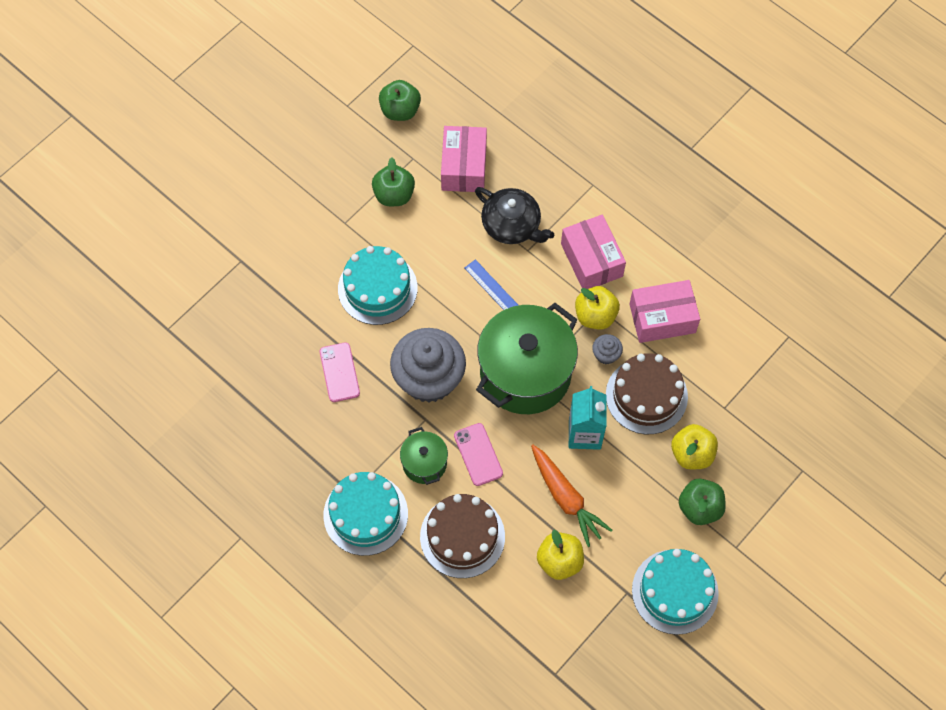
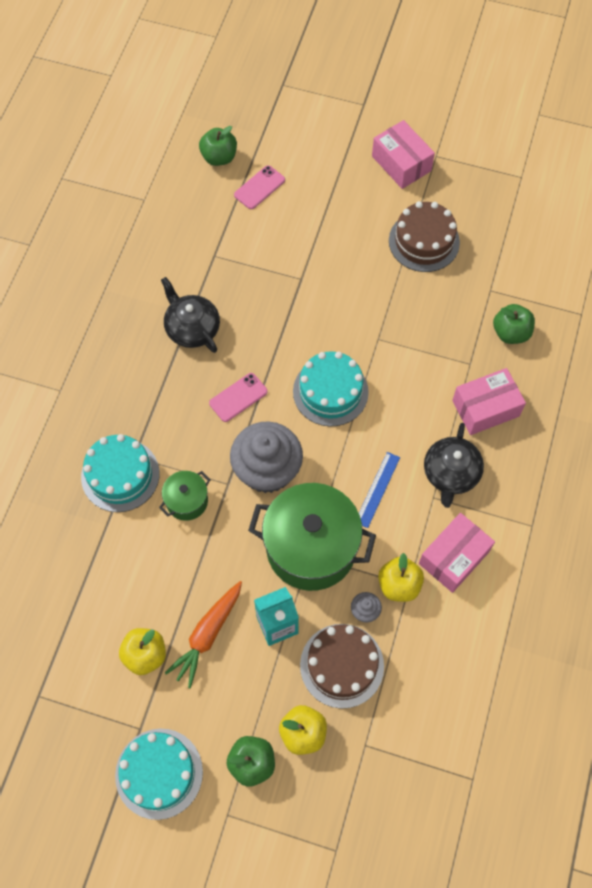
camera: 65 degrees right, 0 degrees up
(239, 383) = (192, 328): none -> black teapot
(394, 195) = (426, 365): green apple -> green apple (219, 157)
(462, 536) = (133, 562): brown cake -> brown cake (424, 241)
(478, 454) = (215, 541): pink phone -> pink phone (259, 187)
(662, 318) = (428, 647): pink box -> pink box (401, 163)

